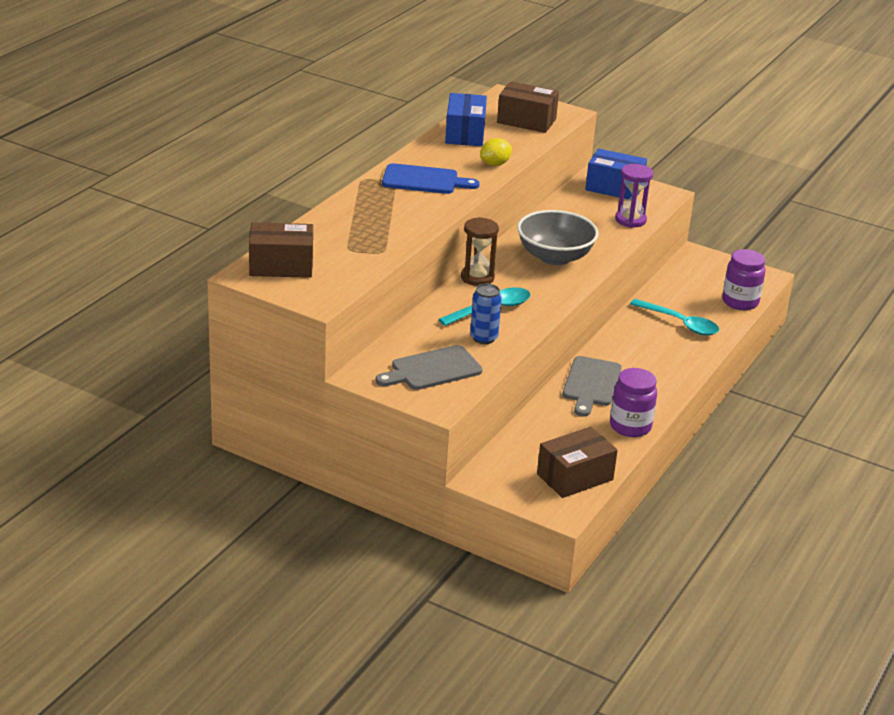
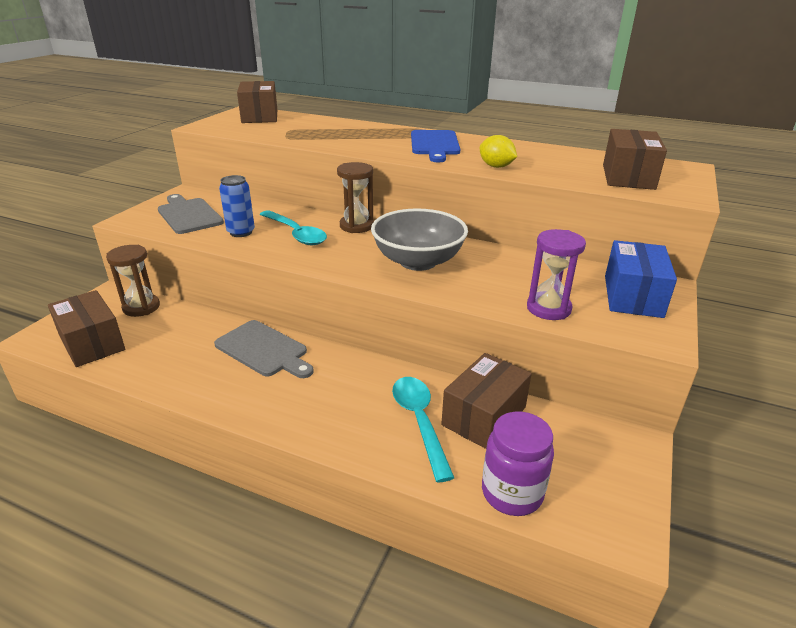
camera: 85 degrees right, 0 degrees up
(465, 133) = (557, 154): blue box -> none
(511, 455) = (141, 307): none -> brown hourglass
(591, 384) = (264, 350): grey cutting board -> grey cutting board turned 150 degrees counterclockwise
(630, 426) = (174, 379): purple jar -> none
(673, 299) = (484, 416): none -> brown box
(680, 323) = (419, 422): turquoise spoon -> turquoise spoon turned 135 degrees clockwise

